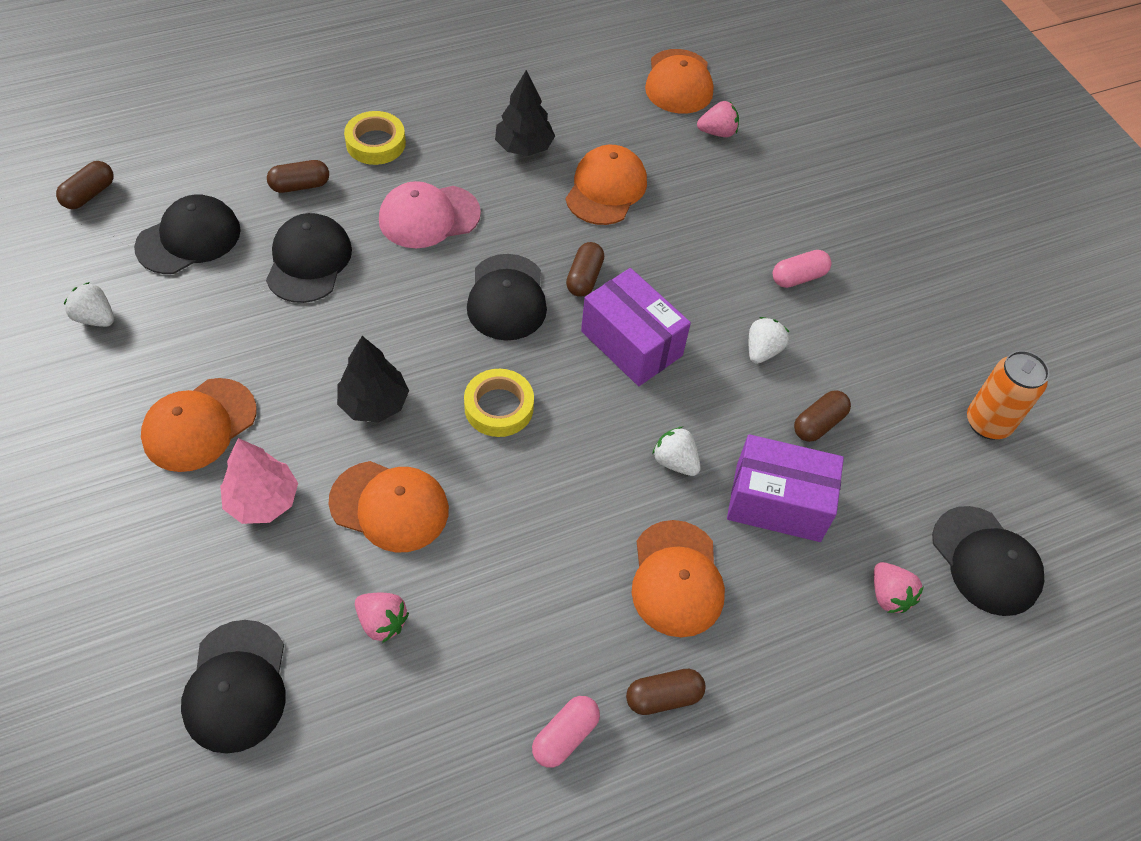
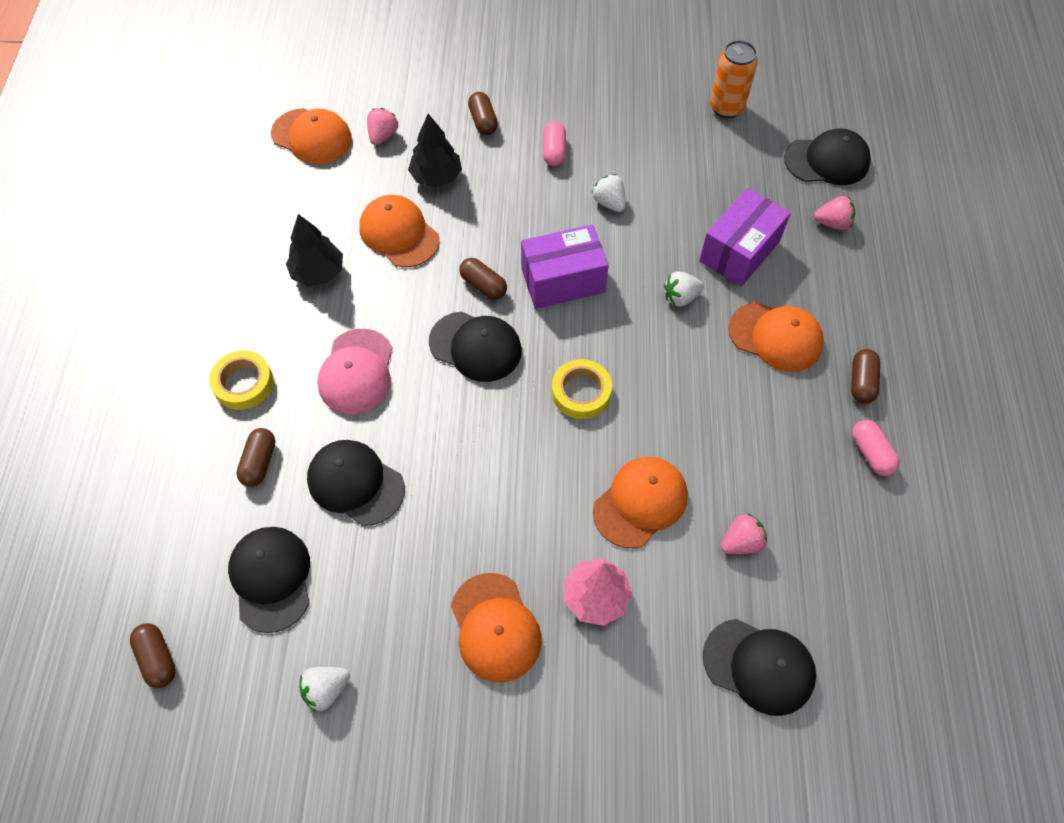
camera: 60 degrees left, 5 degrees up
(374, 403) = (536, 481): black tree -> black tree (436, 177)
(818, 423) = (686, 199): brown capsule -> brown capsule (483, 121)

